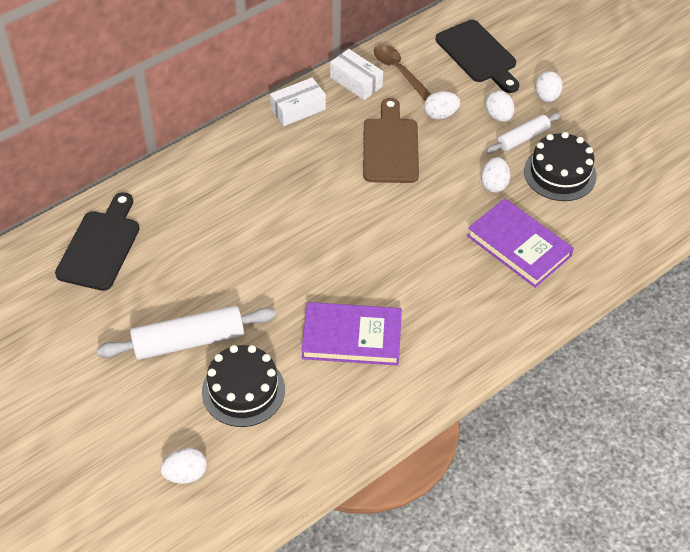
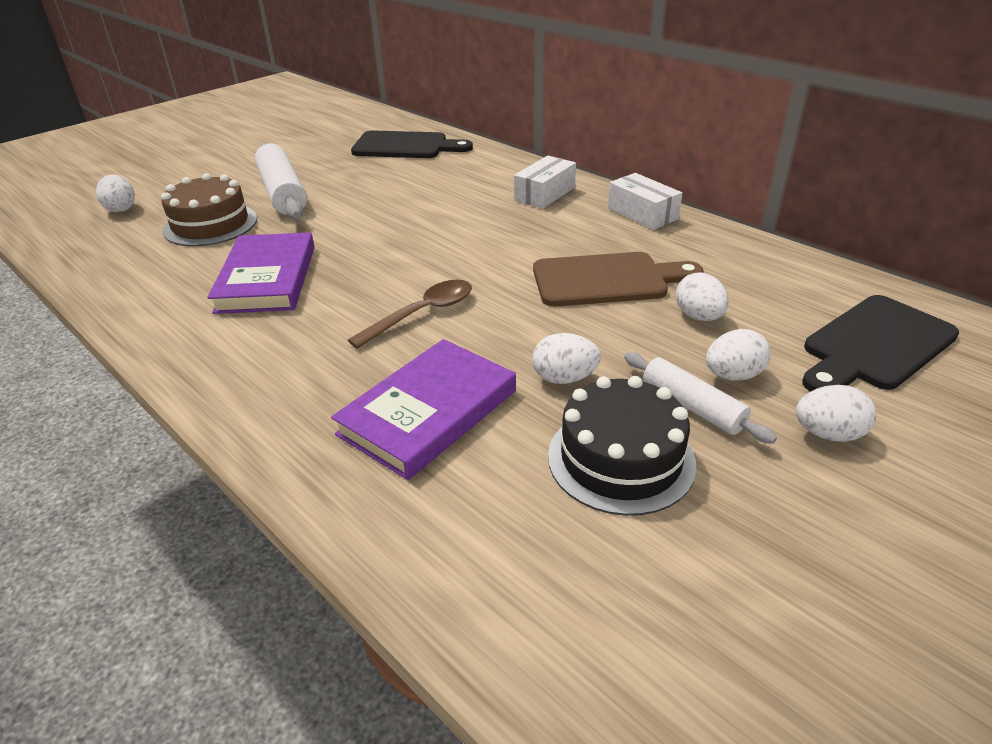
camera: 85 degrees right, 15 degrees down
(243, 390) = (210, 224): black cake -> brown cake
(356, 82) = (720, 245): white box -> white box (544, 194)
(399, 71) = (769, 275): brown spoon -> brown spoon (422, 314)

